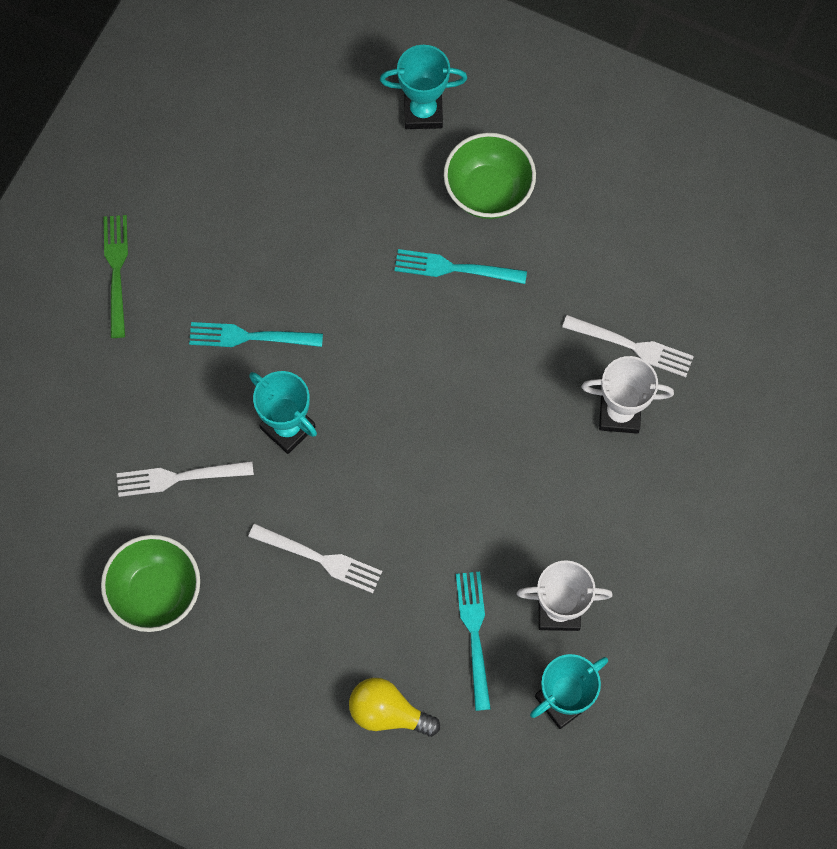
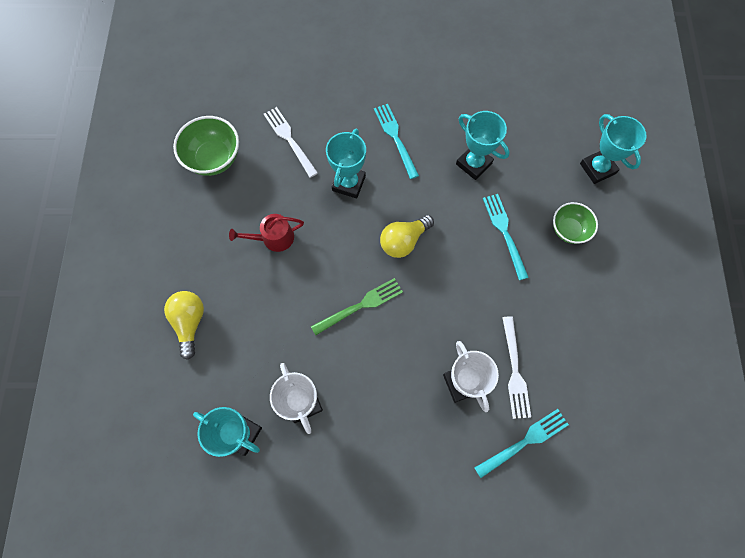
camera: 65 degrees right, 0 degrees up
(116, 271) = (398, 54): green fork -> green fork (360, 306)
(320, 558) = (273, 238): white fork -> red watering can
(339, 256) = (473, 164): none -> turquoise trophy
(405, 395) = (404, 241): none -> yellow light bulb
(474, 634) = (263, 354): turquoise fork -> turquoise fork (524, 441)
(488, 191) = (568, 230): green bowl -> green bowl, size x0.66

